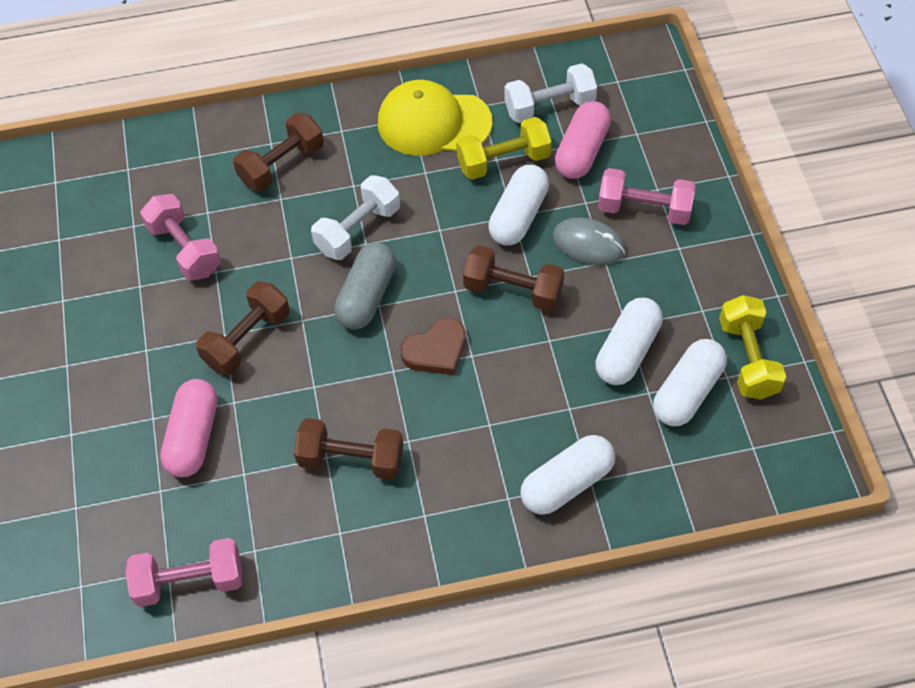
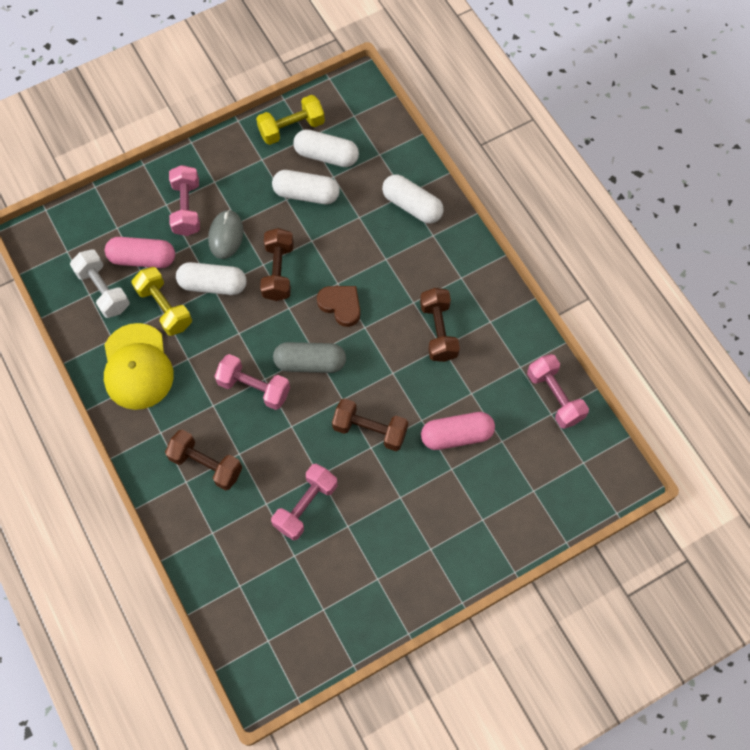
camera: 110 degrees left, 10 degrees up
(358, 230) = (254, 388): white dumbbell -> pink dumbbell

